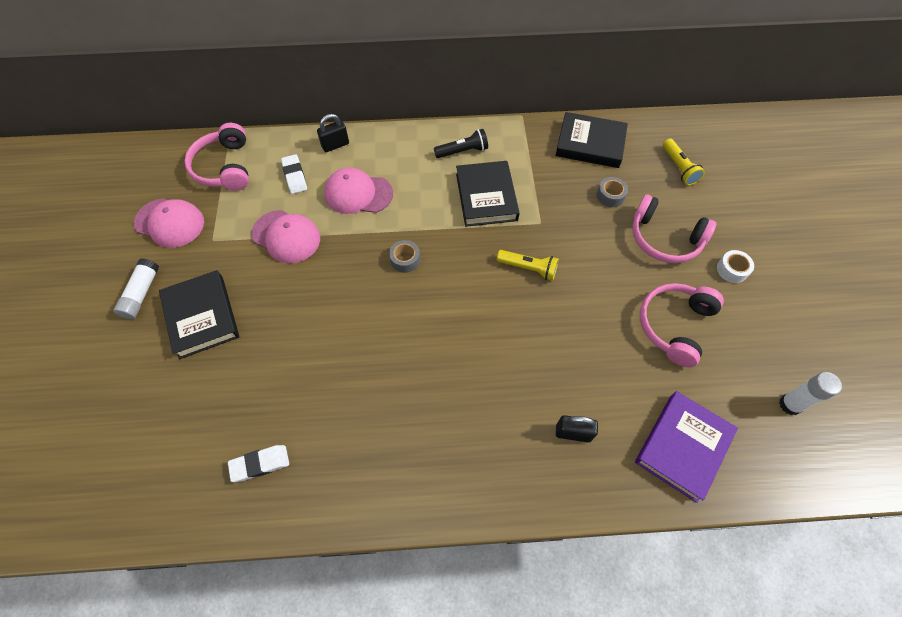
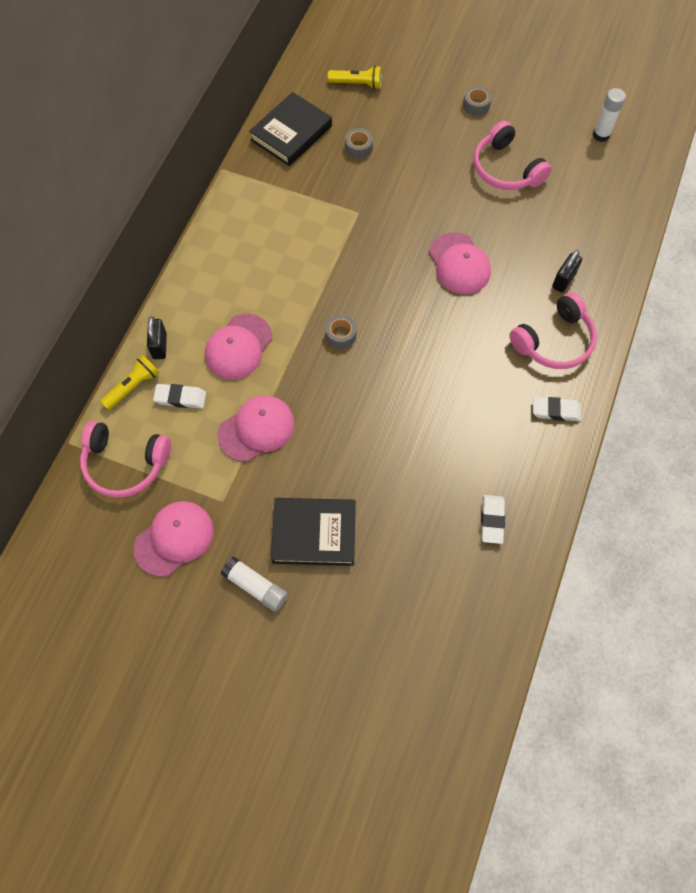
camera: 65 degrees left, 5 degrees up
(409, 483) = (555, 411): none -> white eraser
(462, 151) = (238, 237): black flashlight -> none
(486, 197) = (305, 241): black book -> none
(528, 268) = (401, 243): yellow flashlight -> yellow flashlight (132, 387)
(534, 326) = (459, 264): none -> pink cap
(664, 239) = (423, 133): pink headphones -> pink headphones (554, 341)
(682, 447) = (604, 216): purple book -> none
(732, 270) = (476, 105): white tape -> grey tape

